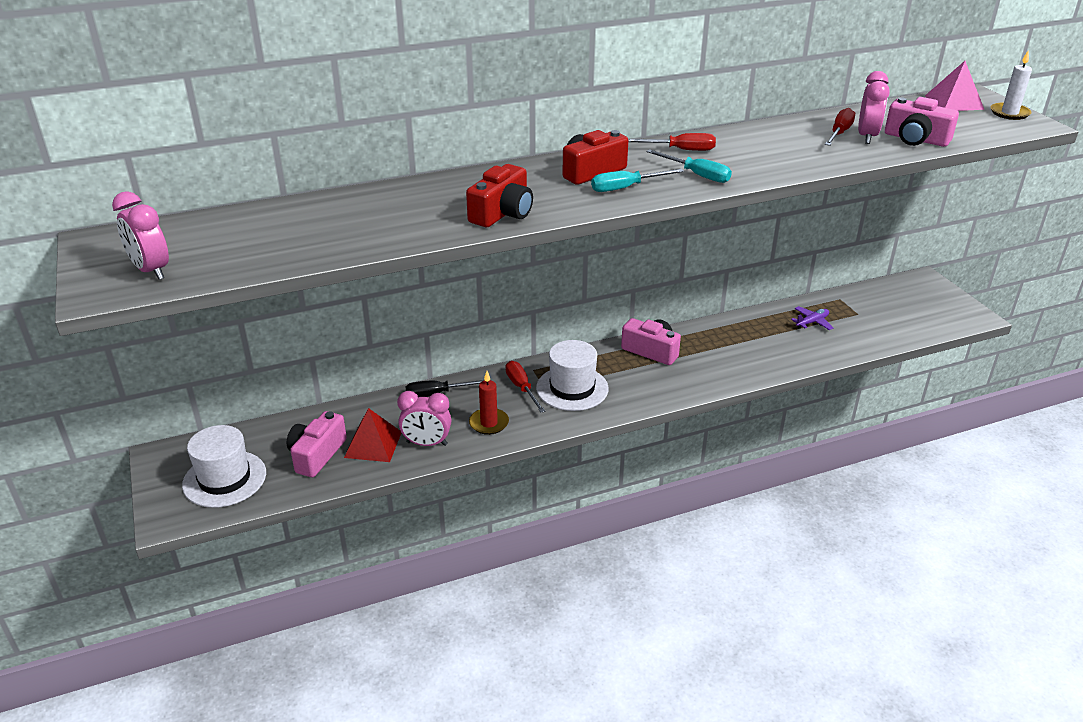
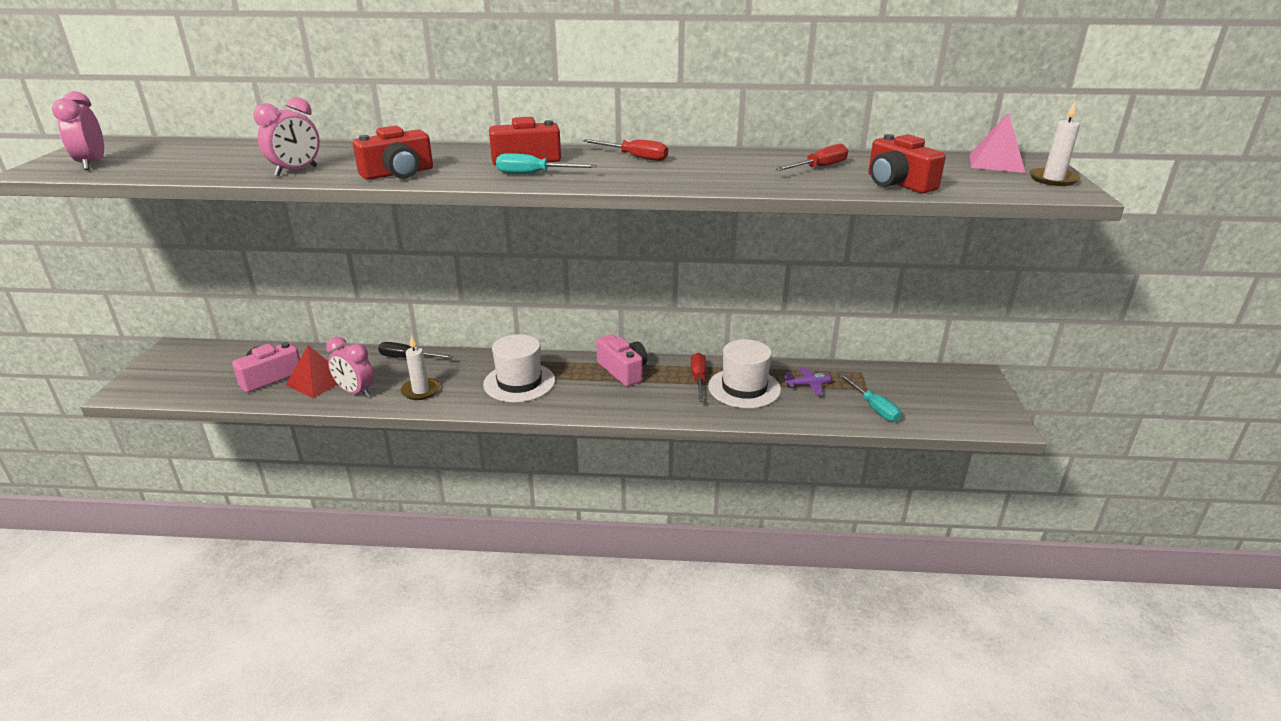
camera: 25 degrees right, 5 degrees down
(224, 479) = (190, 376): white hat -> white hat (744, 388)
(489, 423) = (420, 391): red candle -> white candle
(522, 388) = (478, 371): red screwdriver -> red screwdriver (698, 379)
(697, 175) = (616, 175): turquoise screwdriver -> turquoise screwdriver (873, 408)
(867, 137) = (844, 174): pink clock -> pink clock (296, 171)
(915, 139) = (898, 183): pink camera -> red camera

